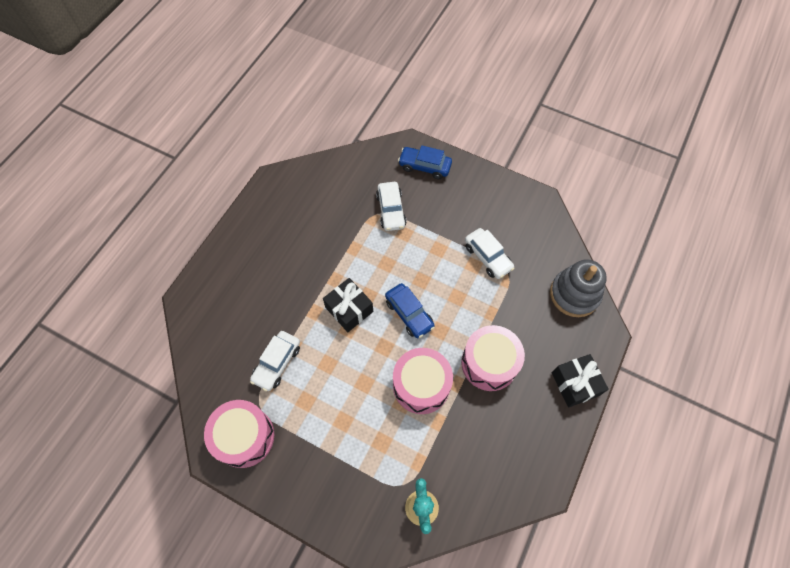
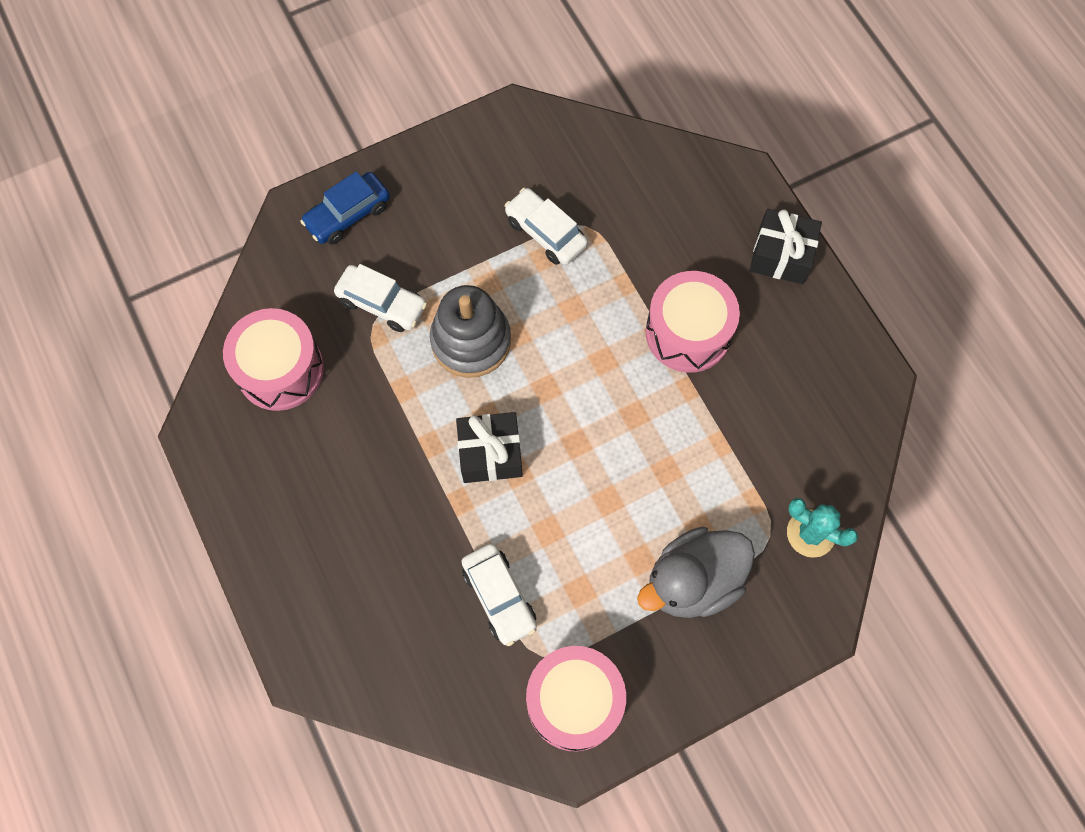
camera: 55 degrees left, 5 degrees up
(349, 457) = (693, 581): none -> grey duck
(409, 314) = (553, 382): blue car -> none
(421, 385) = (660, 432): pink drum -> pink drum (280, 369)
(488, 257) = (545, 233): white car -> white car turned 135 degrees counterclockwise
(574, 294) = (670, 172): grey stacking toy -> grey stacking toy (471, 341)

